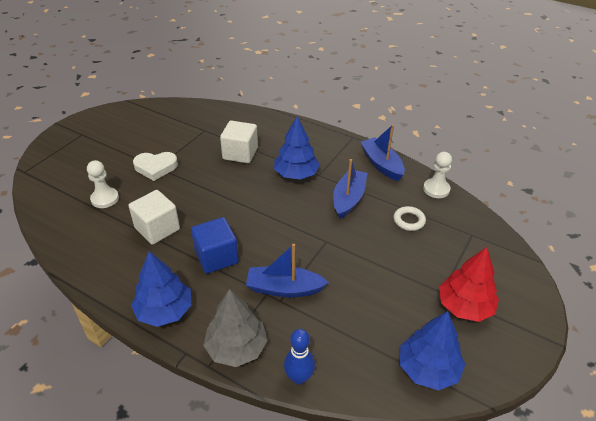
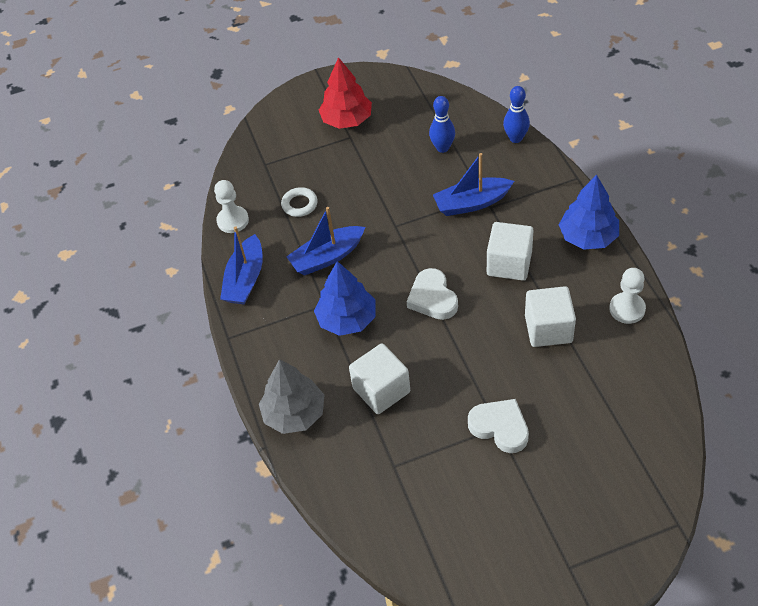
camera: 135 degrees left, 10 degrees up
(105, 199) = (587, 407): white pawn -> white pawn (627, 309)
(216, 257) = (509, 263): blue cube -> white cube
(236, 347) = (547, 179): grey tree -> grey tree (294, 413)
(253, 209) = (432, 298): none -> white heart
(284, 288) = (472, 203): blue boat -> blue boat turned 120 degrees clockwise
(356, 326) = (442, 148): none -> blue bowling pin
(428, 369) = (421, 100): blue tree -> none

